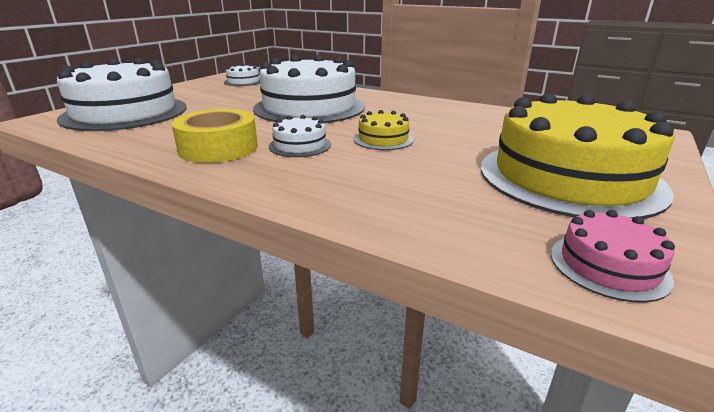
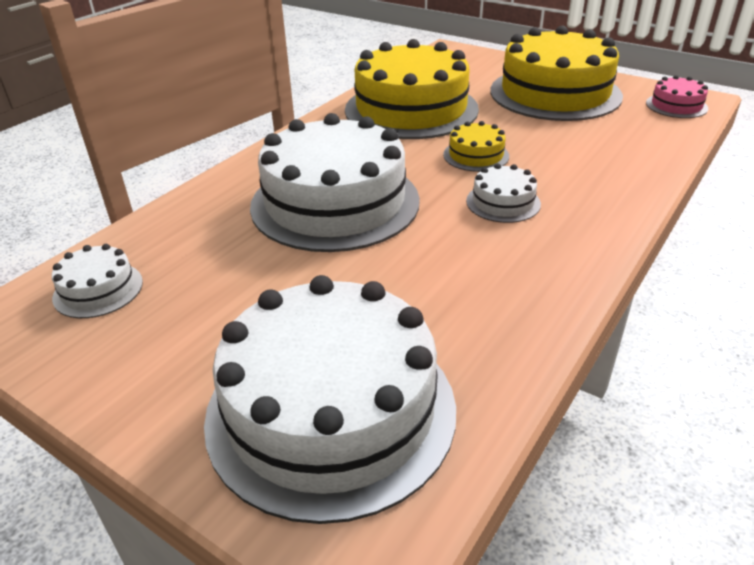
camera: 85 degrees left, 10 degrees up
(218, 148) = (521, 258): yellow tape -> none
(469, 121) = (411, 109): none -> yellow cake

